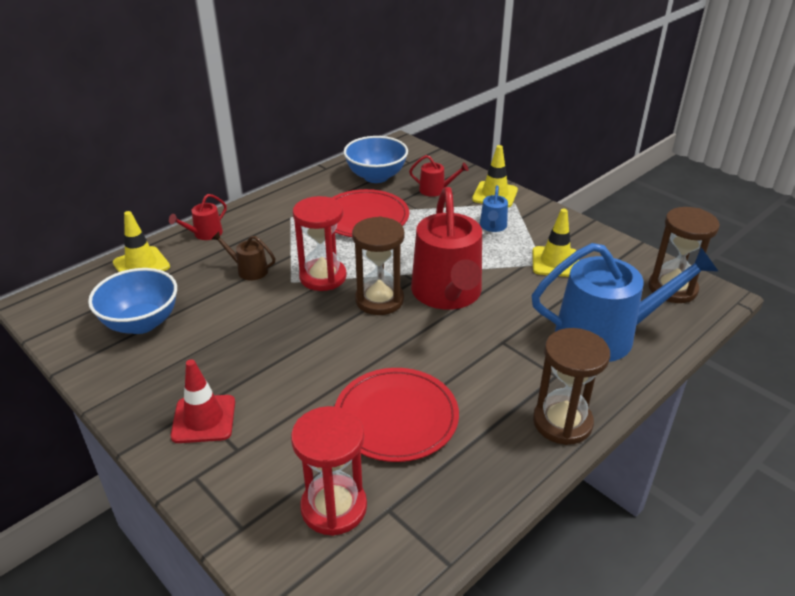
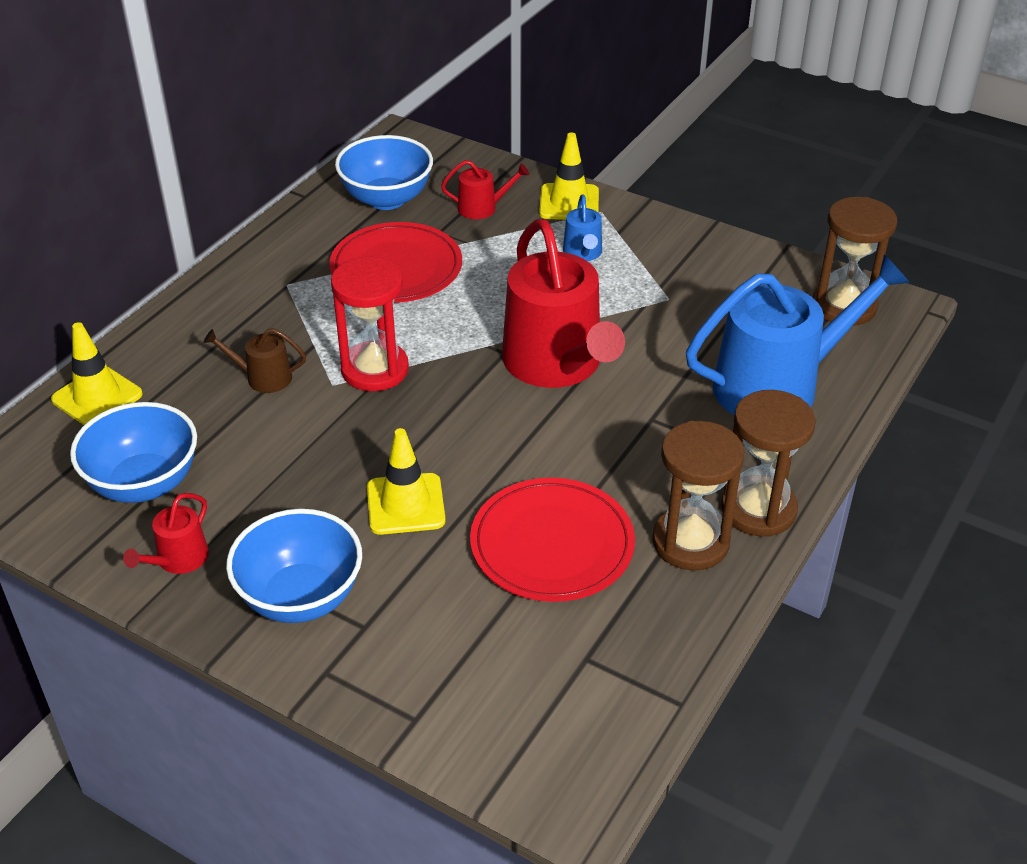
camera: 15 degrees left, 5 degrees up
(204, 419) = (301, 597): red traffic cone -> blue bowl
(205, 234) = (169, 332): red watering can -> red watering can (178, 559)
(334, 507) = (518, 670): red hourglass -> none
(379, 300) = (467, 389): brown hourglass -> brown hourglass (690, 542)
(555, 262) = (684, 293): yellow traffic cone -> yellow traffic cone (405, 504)

